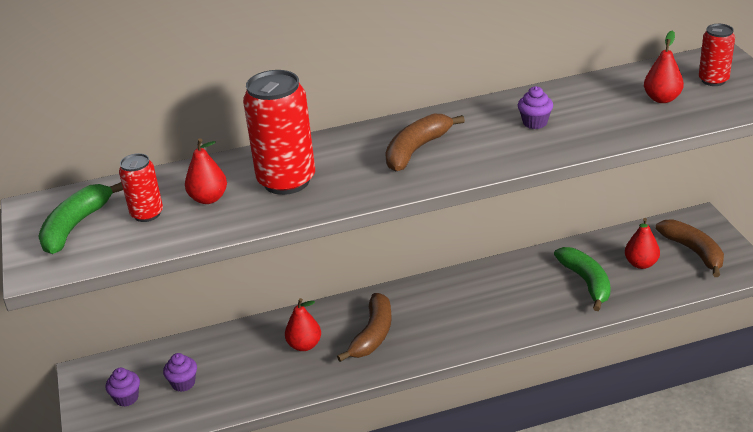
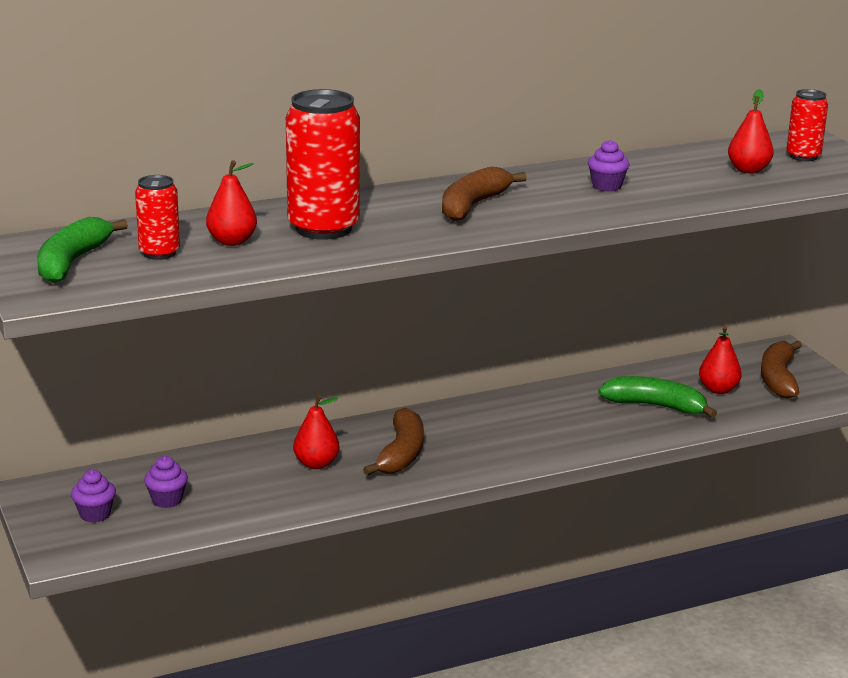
camera: 10 degrees left, 10 degrees down
(586, 282) = (655, 406): green banana -> green banana turned 45 degrees counterclockwise
(693, 251) = (778, 379): brown banana -> brown banana turned 135 degrees counterclockwise

